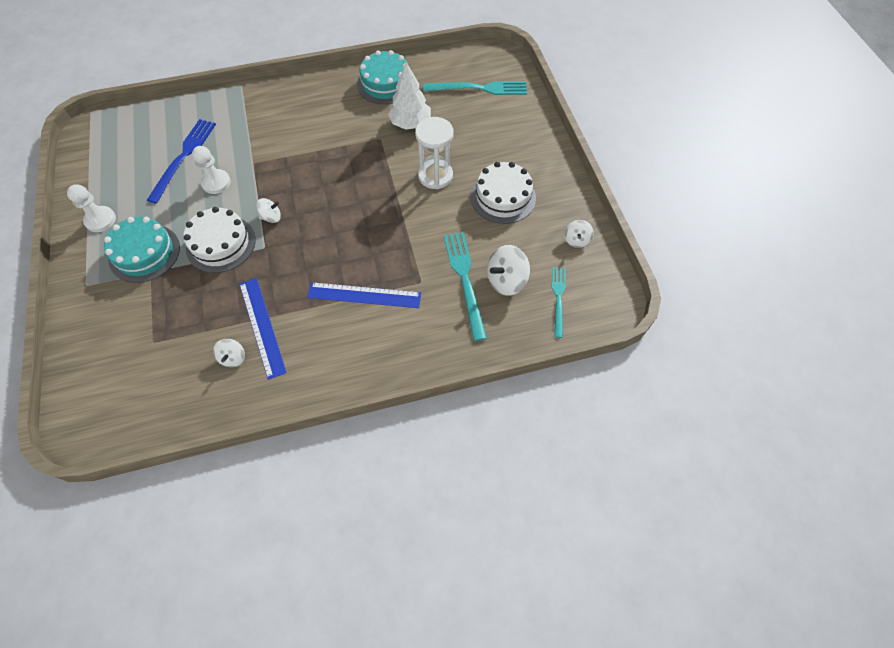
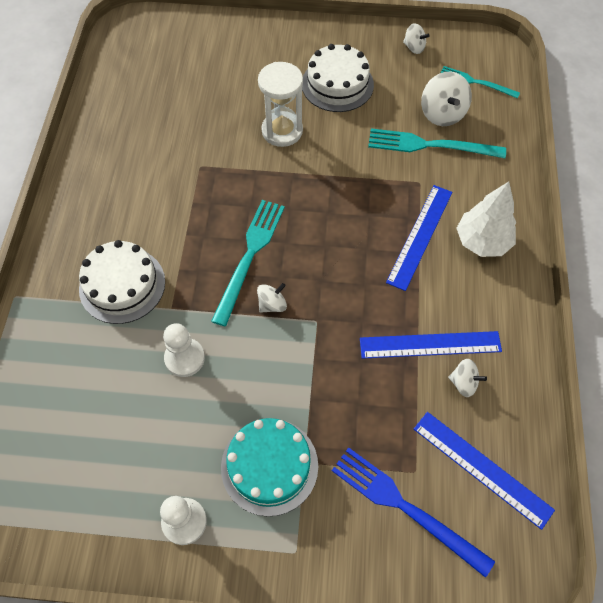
camera: 70 degrees left, 0 degrees up
(162, 386) = (482, 468): none -> blue ruler
(184, 157) = (117, 392): blue fork -> blue fork (405, 507)
(221, 244) = (291, 369): white cake -> white cake (122, 285)
(271, 217) = (272, 304): white spinning top -> white spinning top turned 45 degrees clockwise
(385, 83) = (111, 138): turquoise cake -> none
(410, 123) = (191, 132): white tree -> white tree (482, 242)
(479, 88) = (172, 56): turquoise fork -> turquoise fork (249, 256)

